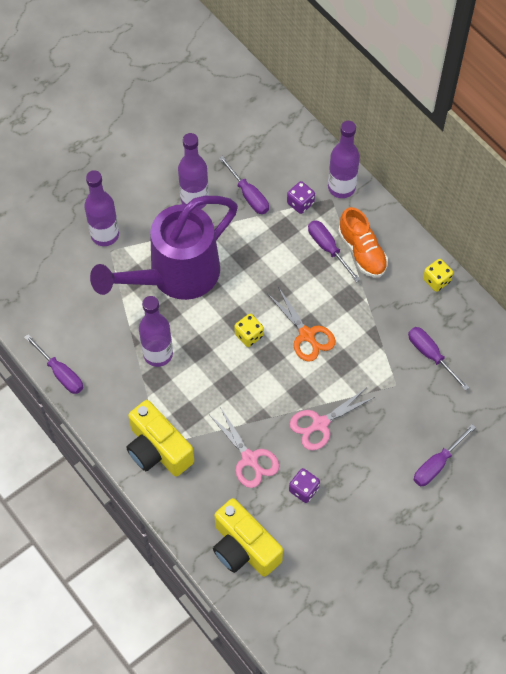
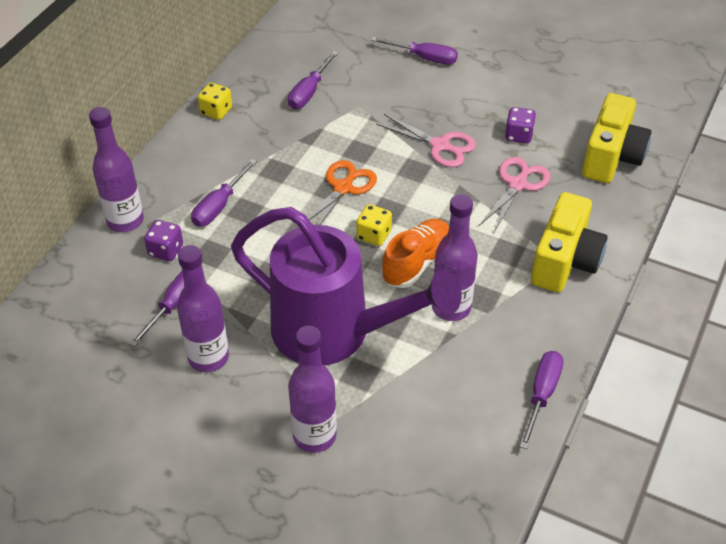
camera: 115 degrees left, 15 degrees down
(362, 252) = (209, 177): orange shoe -> orange shoe (416, 263)

